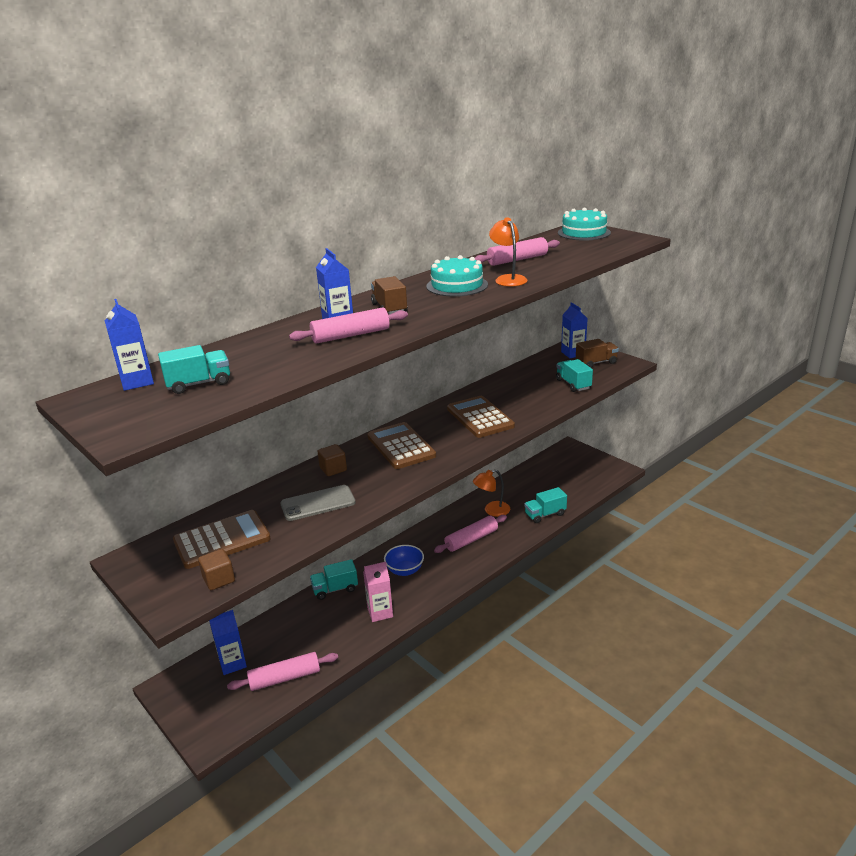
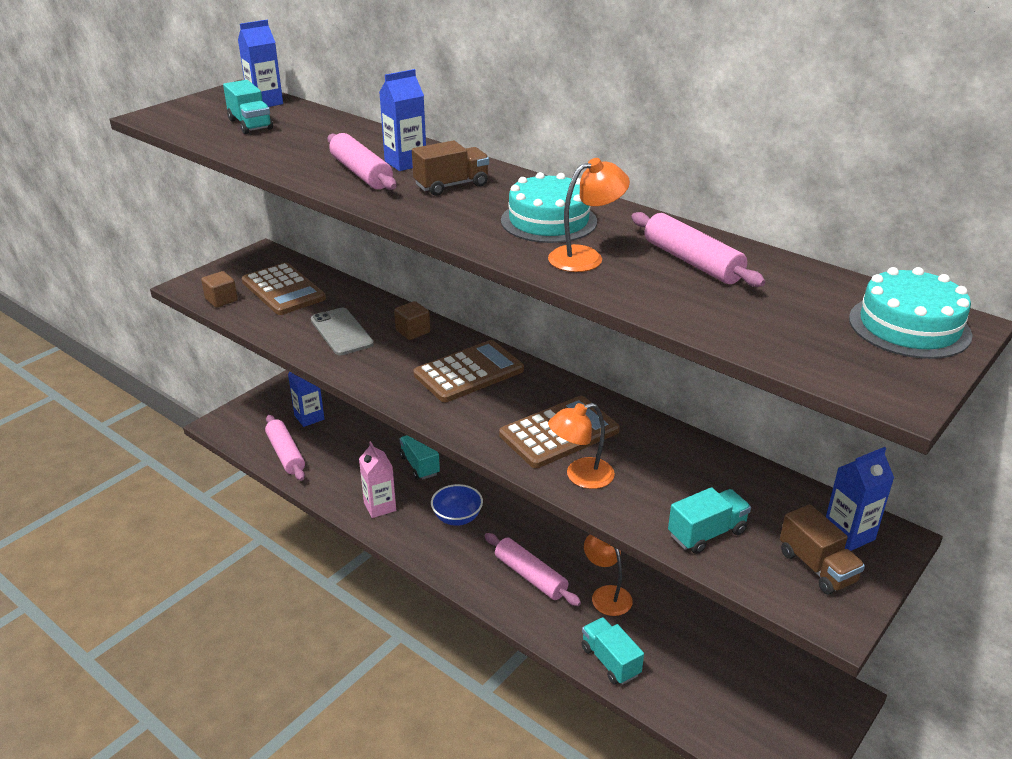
camera: 80 degrees right, 5 degrees up
(524, 413) = (580, 476): none -> orange lamp

